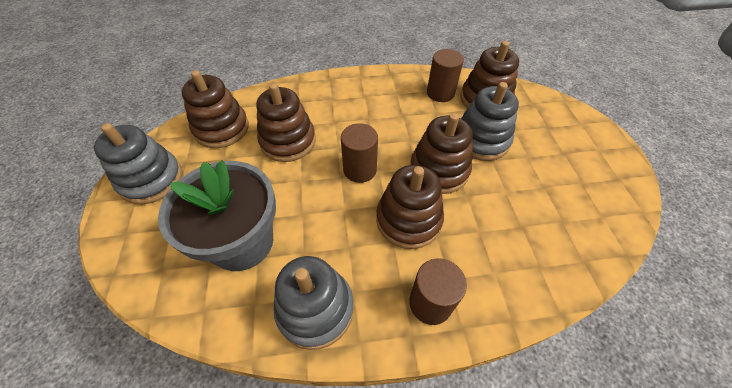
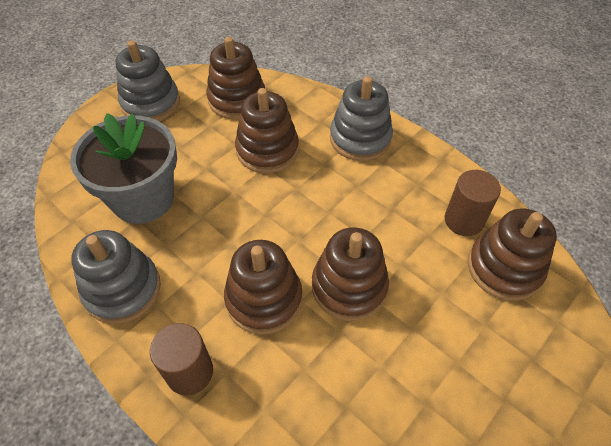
camera: 50 degrees right, 0 degrees up
(360, 170) = (286, 223): brown cylinder -> none
(481, 140) = (432, 301): grey stacking toy -> grey stacking toy (360, 138)

